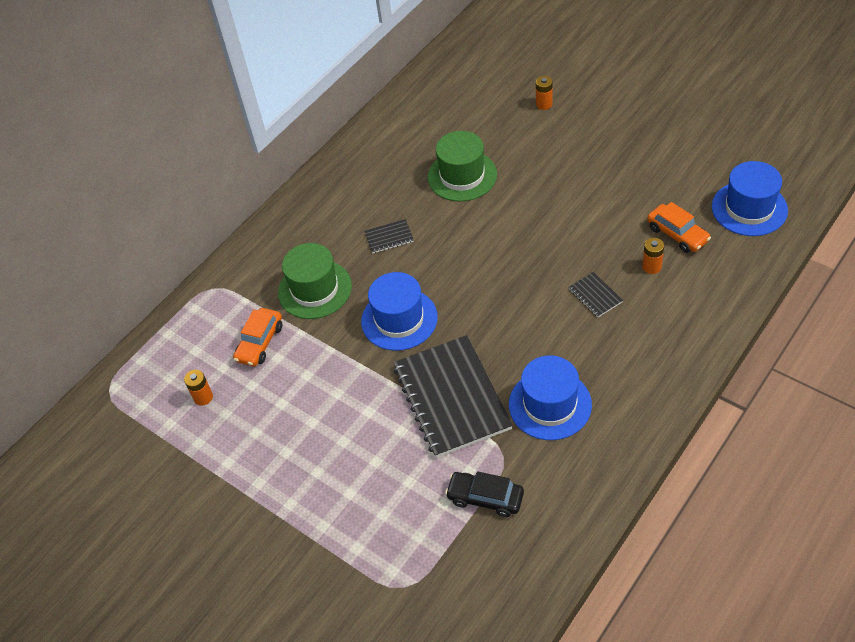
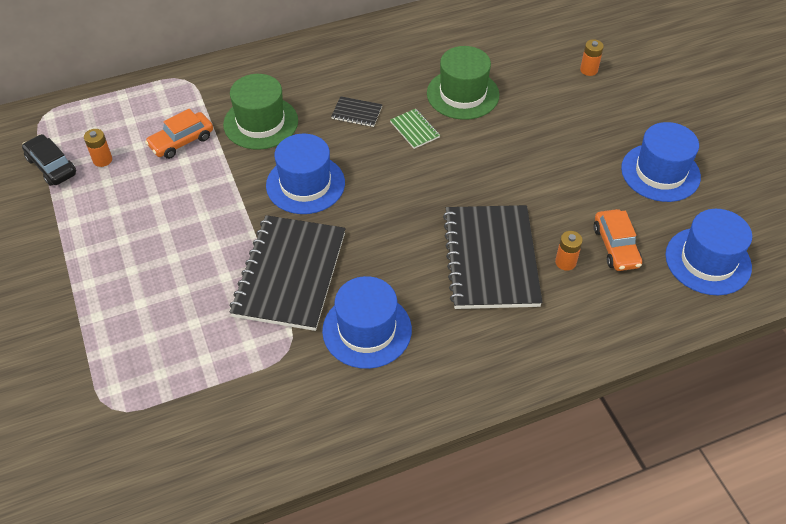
camera: 25 degrees right, 0 degrees up
(449, 226) = (414, 130): none -> green notebook
(485, 498) = (241, 376): black car -> black car (51, 166)
(595, 295) = (490, 259): black notebook -> black notebook, size x2.42
(663, 159) = (660, 172): none -> blue hat

